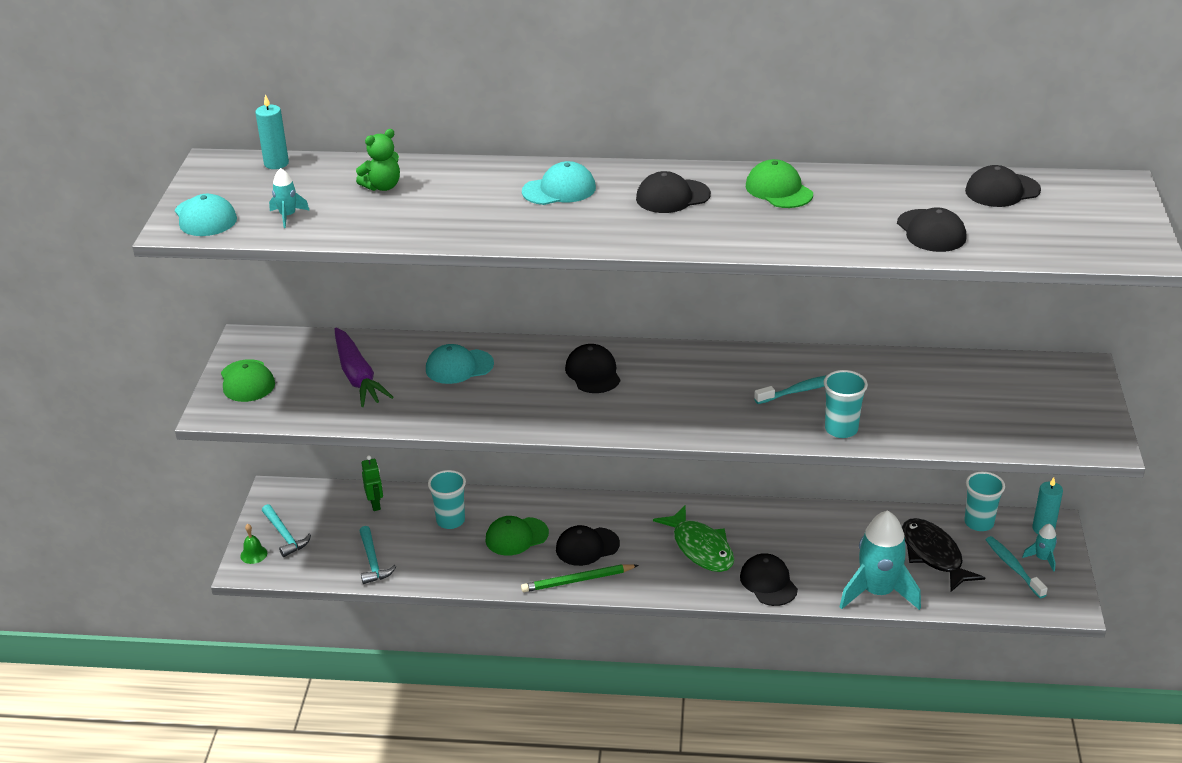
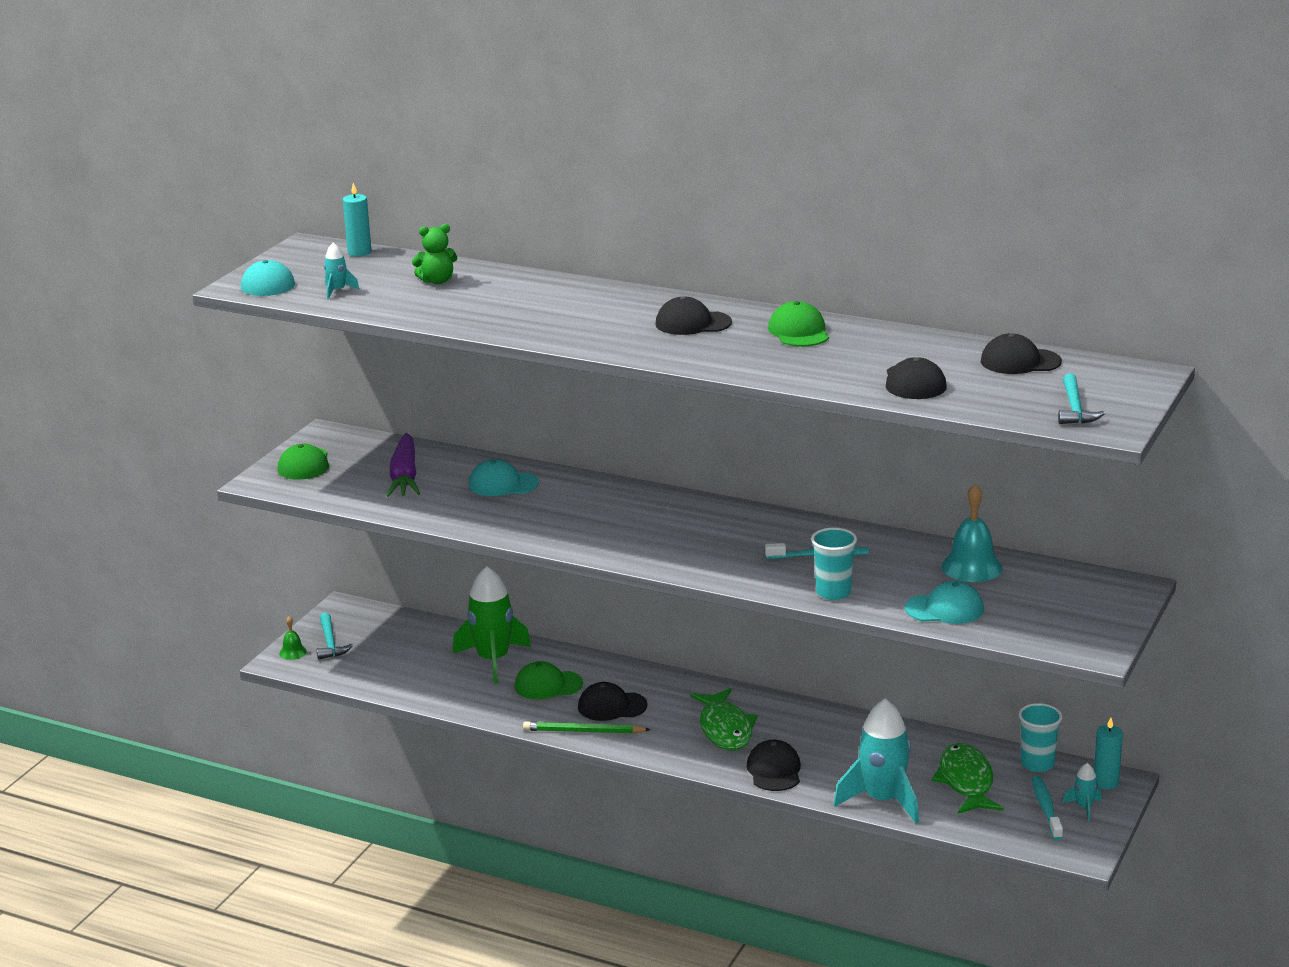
camera: 20 degrees right, 10 degrees down
(372, 562) = (398, 679): turquoise hammer -> turquoise hammer (1074, 409)
(375, 504) = (430, 634): green robot -> none
(450, 520) = (493, 660): turquoise cup -> green rocket
(559, 190) = (593, 304): turquoise cap -> turquoise cap (944, 609)
(593, 373) = (625, 509): black cap -> none
(933, 555) = (966, 782): black fish -> green fish
(938, 375) = (971, 567): none -> turquoise bell

